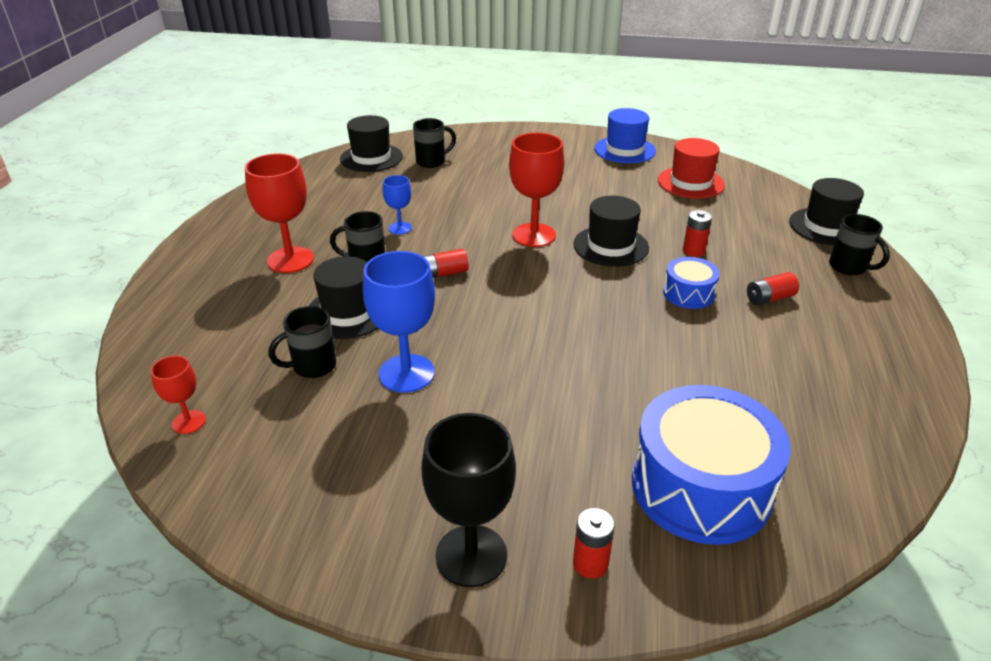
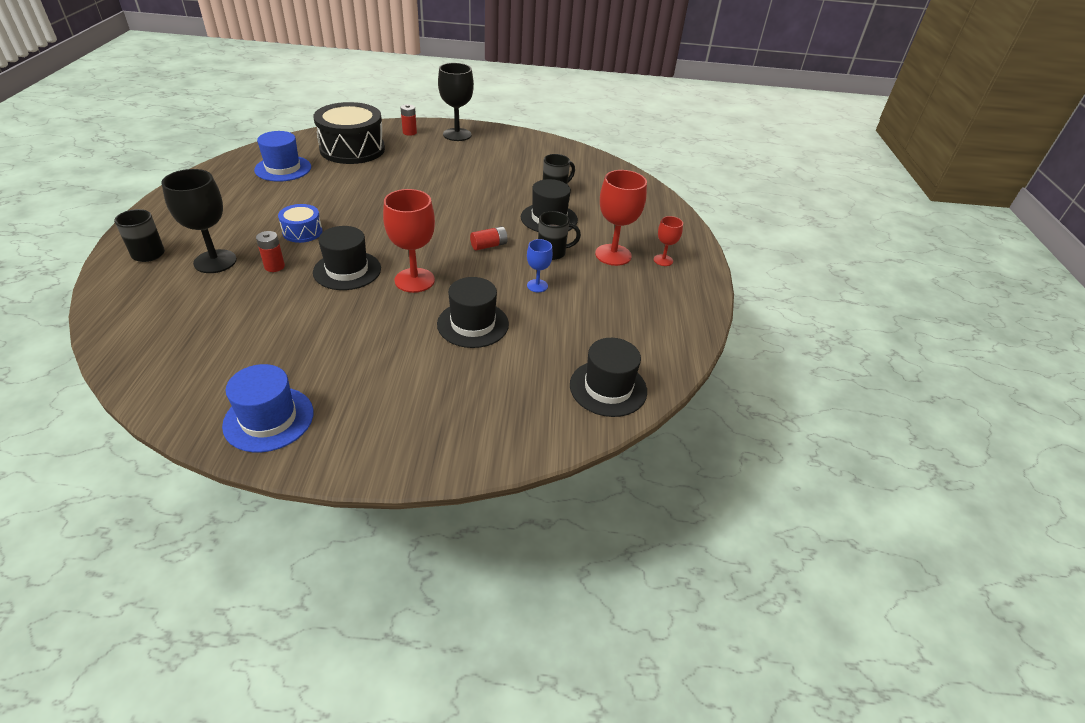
camera: 170 degrees right, 5 degrees up
(189, 422) = (603, 170): red goblet -> red goblet (663, 260)
(406, 373) = (500, 188): blue goblet -> none
(432, 161) = (531, 383): black mug -> none
(690, 183) = (217, 354): red hat -> none
(701, 487) = (352, 149): blue drum -> black drum
(764, 257) = (215, 261): none -> black goblet
(769, 298) = (242, 229): red battery -> none
(801, 421) = (283, 168): none -> blue hat
(826, 227) = (119, 294): black hat -> black hat (473, 324)

